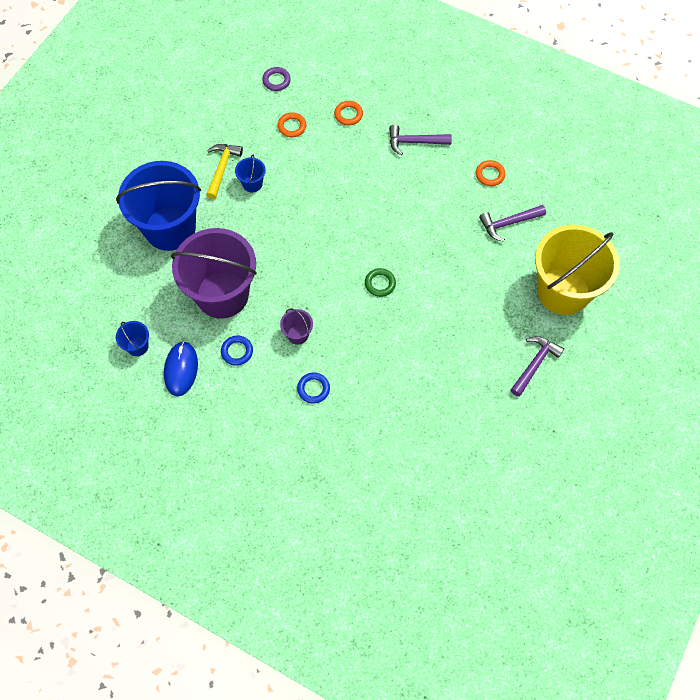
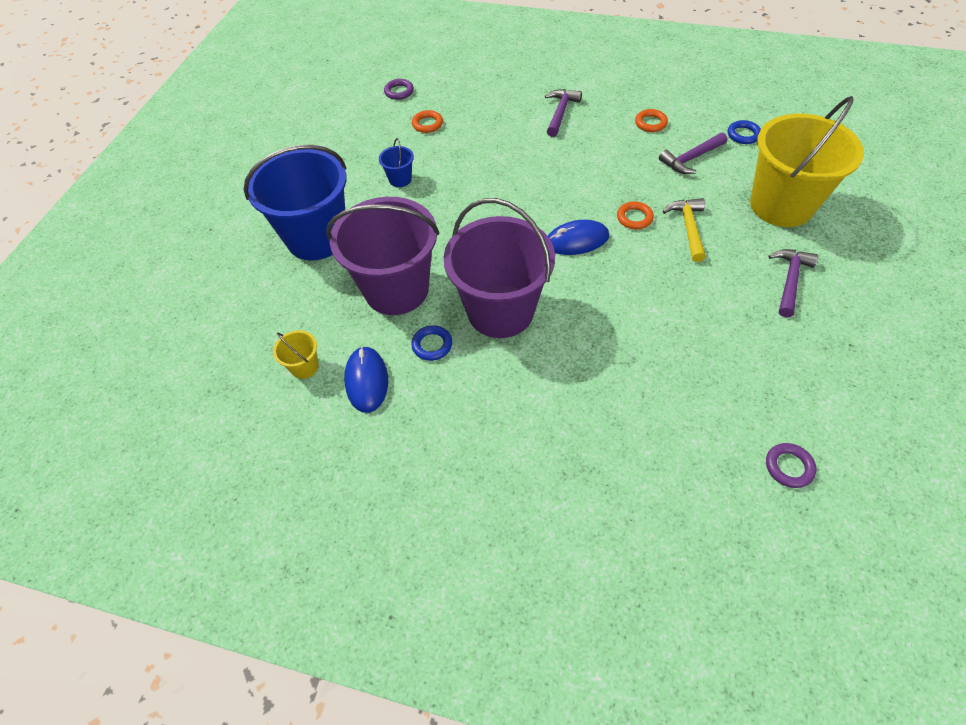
camera: 10 degrees left, 10 degrees down
(137, 346) = (304, 367): blue bucket -> yellow bucket
(222, 168) = (362, 173): yellow hammer -> yellow hammer (688, 228)
(297, 334) = (500, 311): purple bucket -> purple bucket, size x2.50
(313, 389) = (541, 365): blue ring -> blue ring (743, 135)
(348, 114) = (483, 104): orange ring -> orange ring (634, 218)
(380, 283) = (577, 240): green ring -> blue mouse
(414, 142) = (560, 112): purple hammer -> purple hammer turned 120 degrees clockwise
(460, 512) = (788, 467): none -> purple ring

